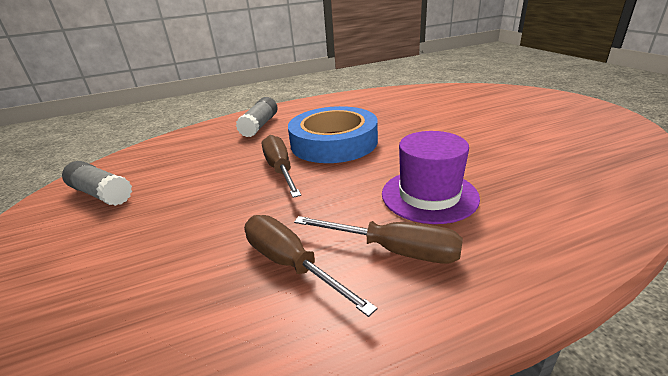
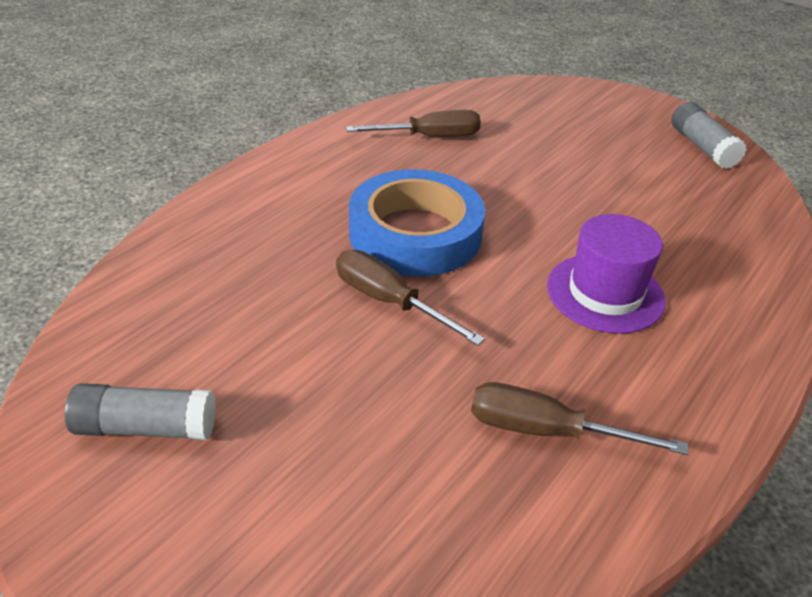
camera: 35 degrees left, 10 degrees up
(260, 125) = (259, 222): grey glue stick -> grey glue stick (702, 147)
(394, 250) = (630, 376): brown screwdriver -> brown screwdriver (429, 137)

